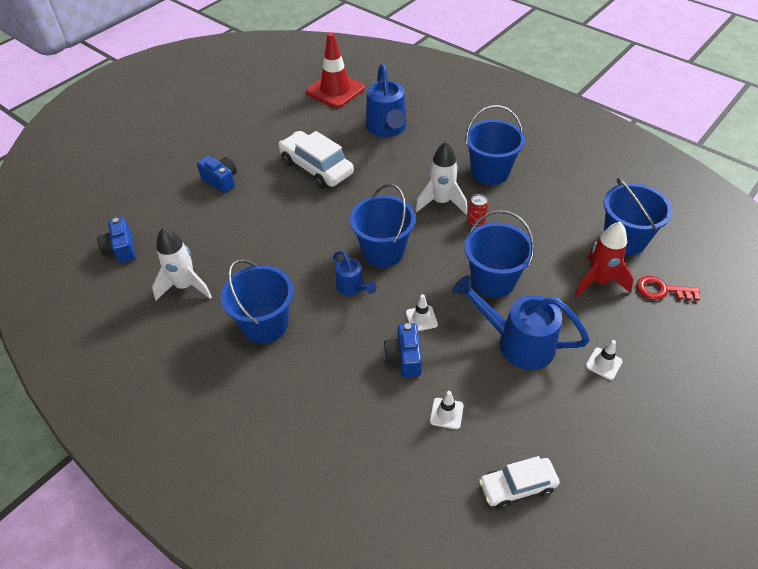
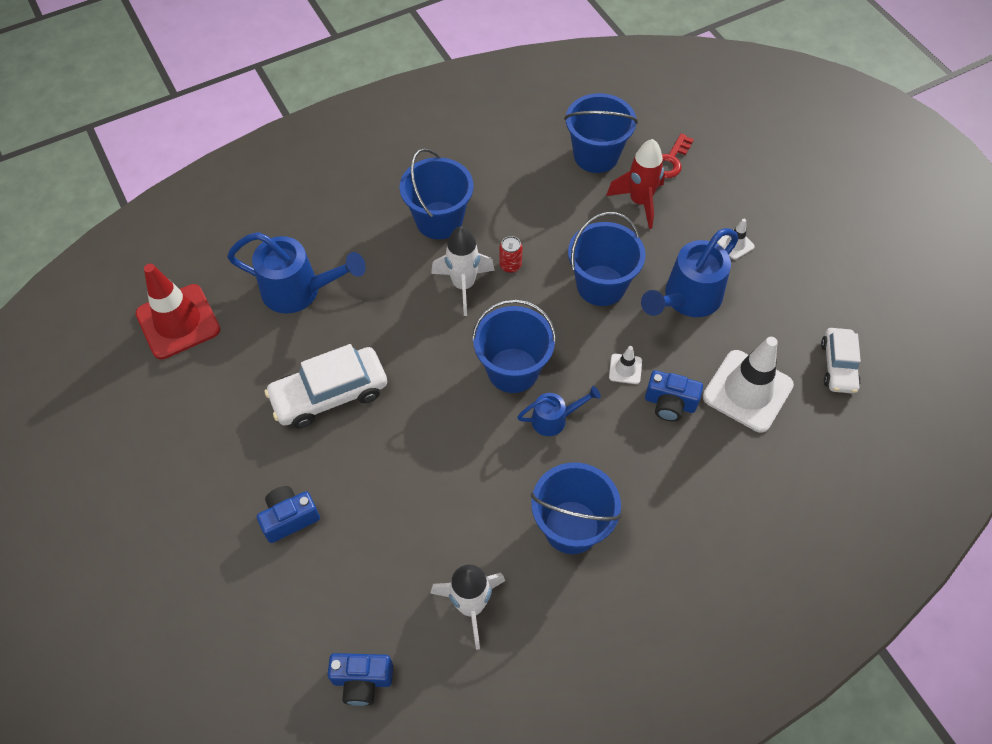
camera: 70 degrees left, 10 degrees up
(446, 413) = (747, 391): white traffic cone -> white traffic cone, size x2.27

